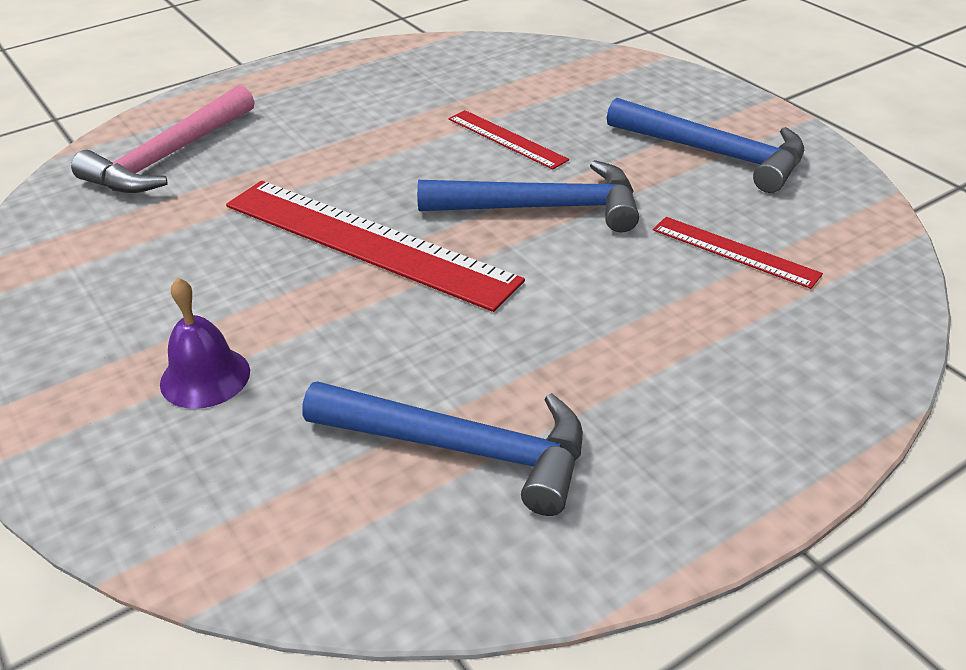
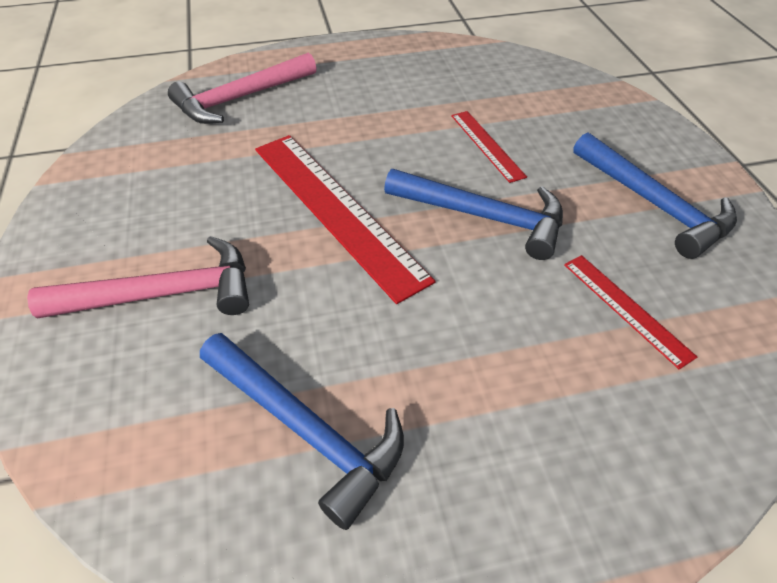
camera: 20 degrees right, 10 degrees up
(205, 377) = (163, 294): purple bell -> pink hammer

